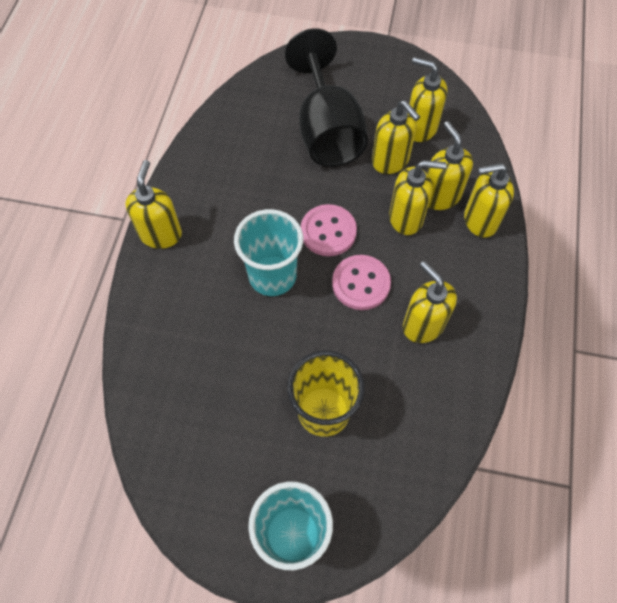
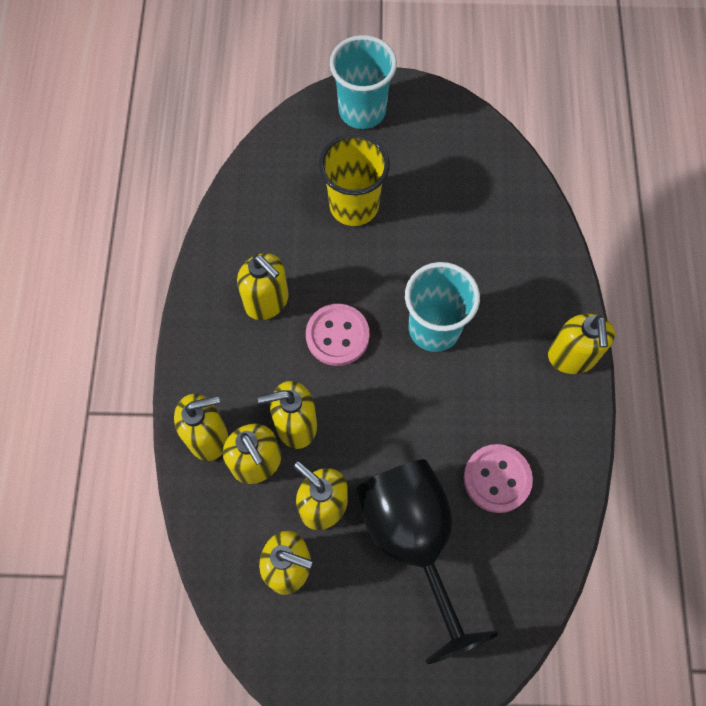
camera: 170 degrees right, 5 degrees up
(328, 231) = (384, 392): pink button -> pink button (497, 479)

